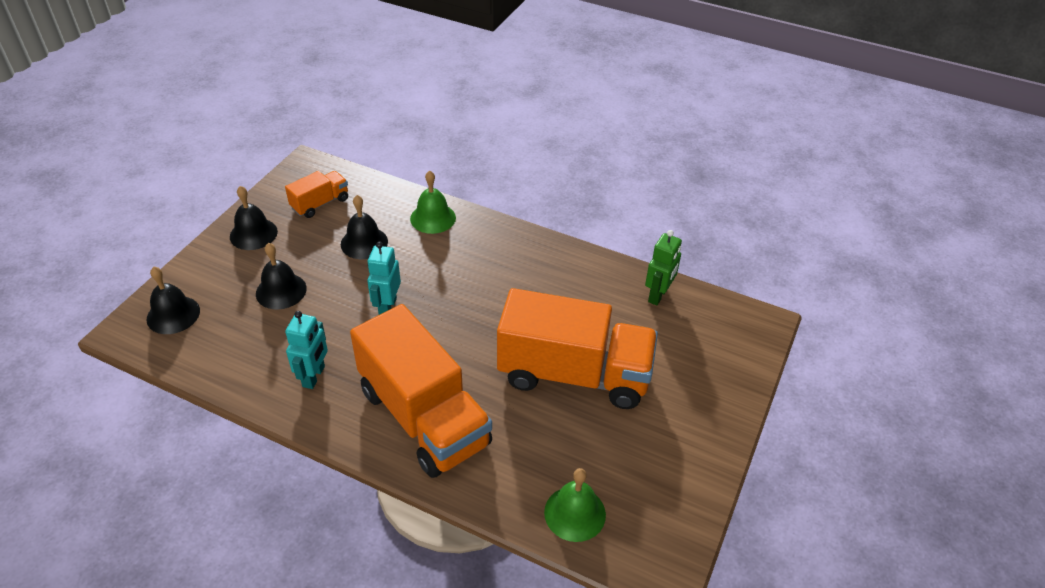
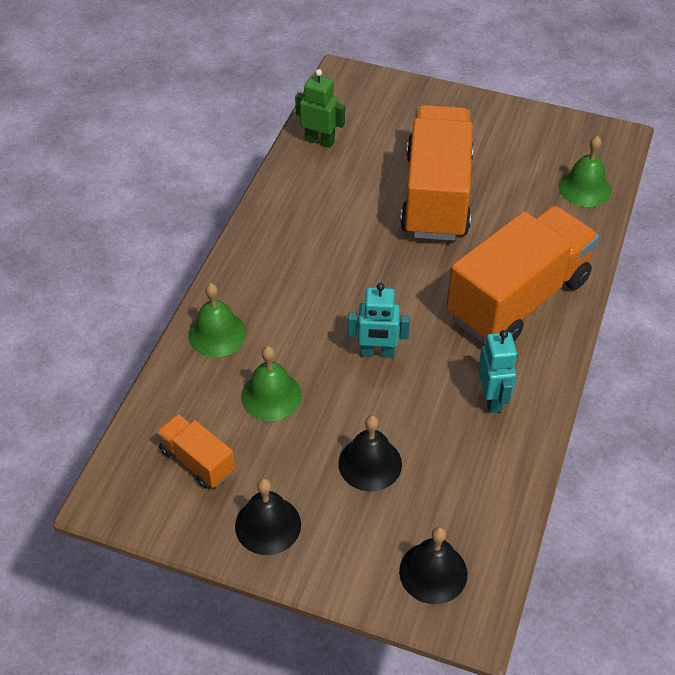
camera: 95 degrees left, 5 degrees up
(314, 376) = (492, 398): turquoise robot -> turquoise robot turned 75 degrees clockwise
(364, 243) = (271, 395): black bell -> green bell

